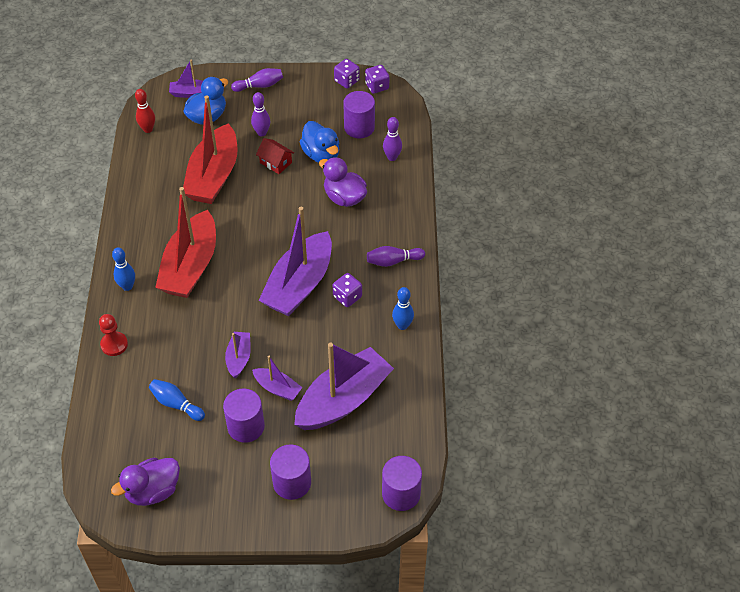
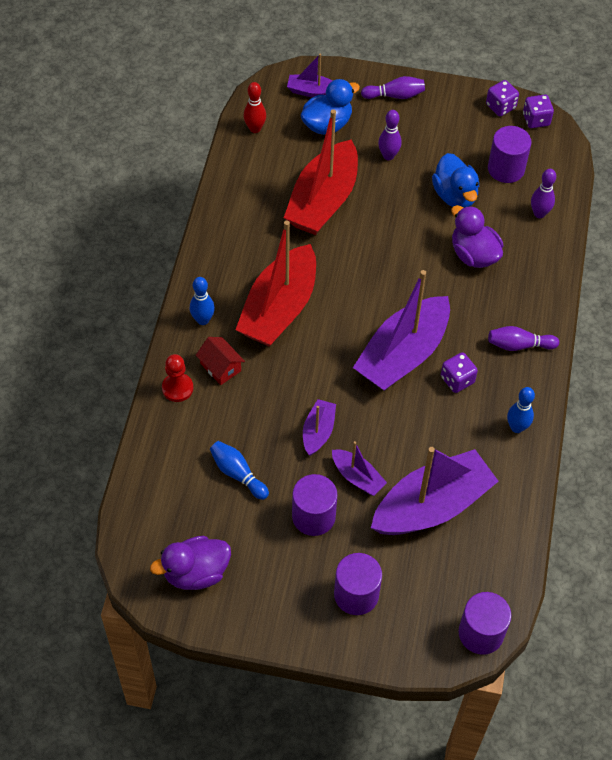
camera: 10 degrees right, 5 degrees up
(276, 162) = (399, 196): red house -> red house (220, 367)

